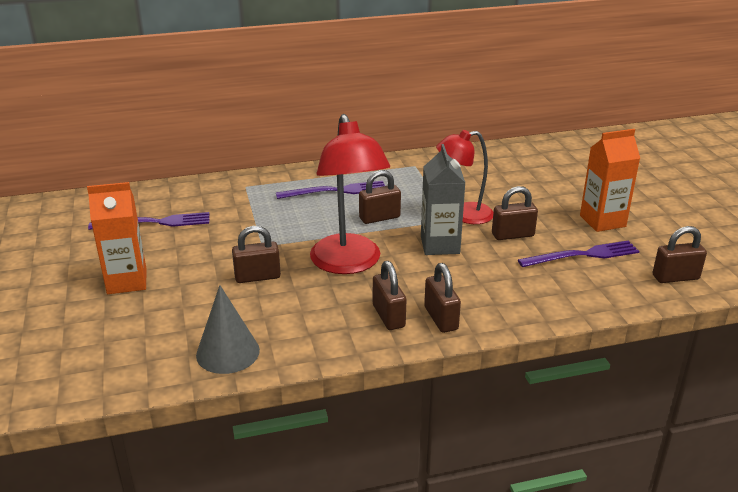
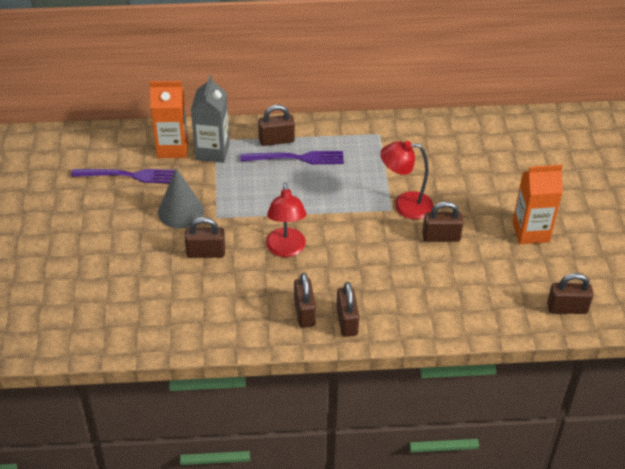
camera: 10 degrees right, 15 degrees up
(127, 281) = (98, 241): orange carton -> orange carton (172, 148)
(228, 352) = (168, 329): grey cone -> grey cone (181, 211)
(349, 264) = (286, 249): red lamp -> red lamp, size x0.64
(379, 218) = (327, 198): brown padlock -> brown padlock (276, 140)
(440, 245) = (371, 239): grey carton -> grey carton (212, 151)
(582, 255) = (495, 270): purple fork -> none

